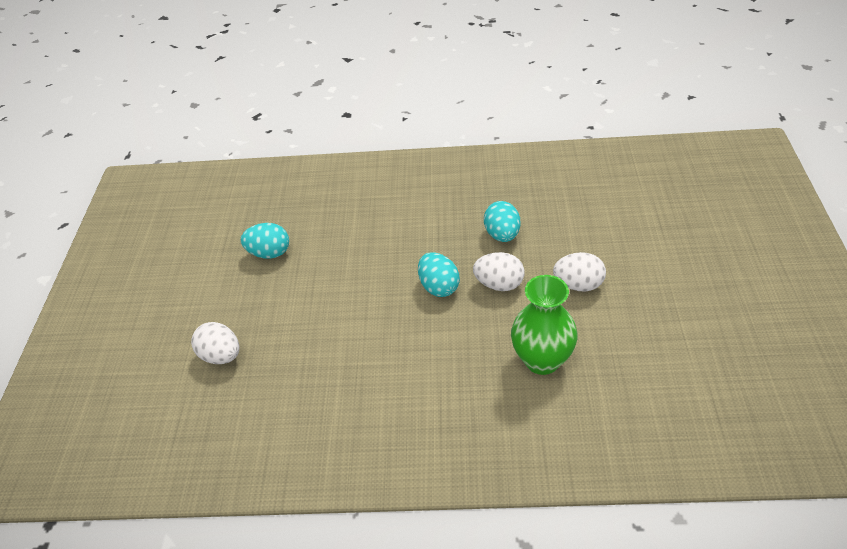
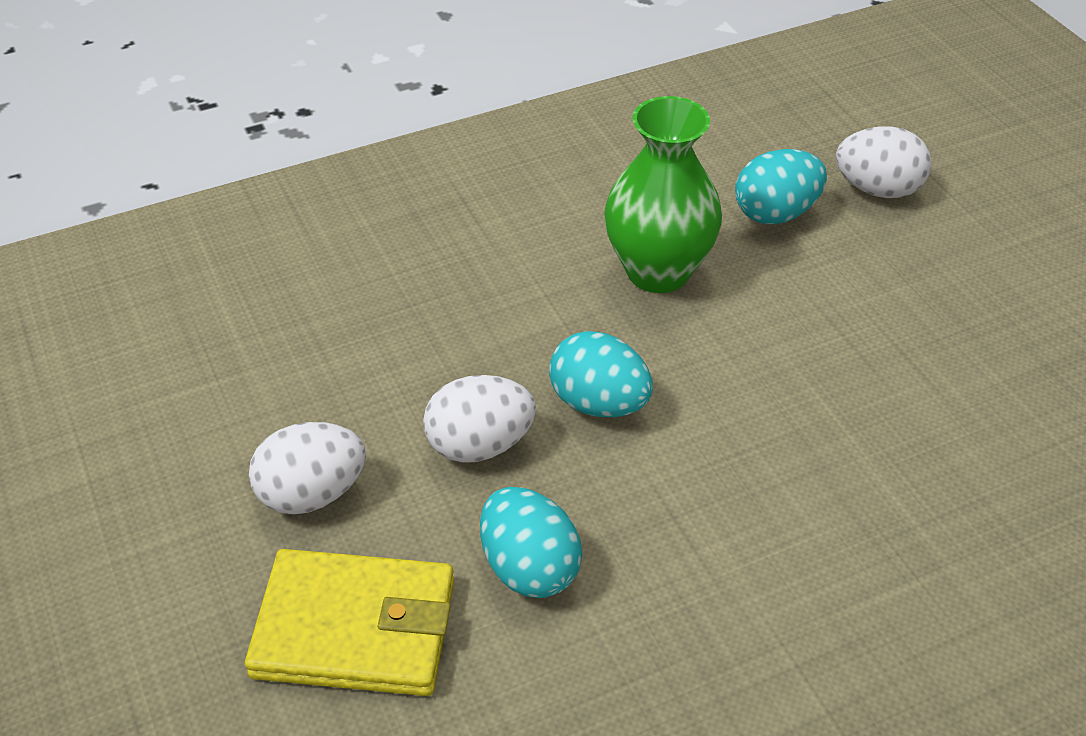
camera: 150 degrees right, 0 degrees up
(269, 253) = (994, 368): turquoise egg -> turquoise egg (776, 213)
(542, 360) = (341, 332): green vase -> green vase (658, 271)
(575, 233) = (354, 628): none -> yellow wallet

